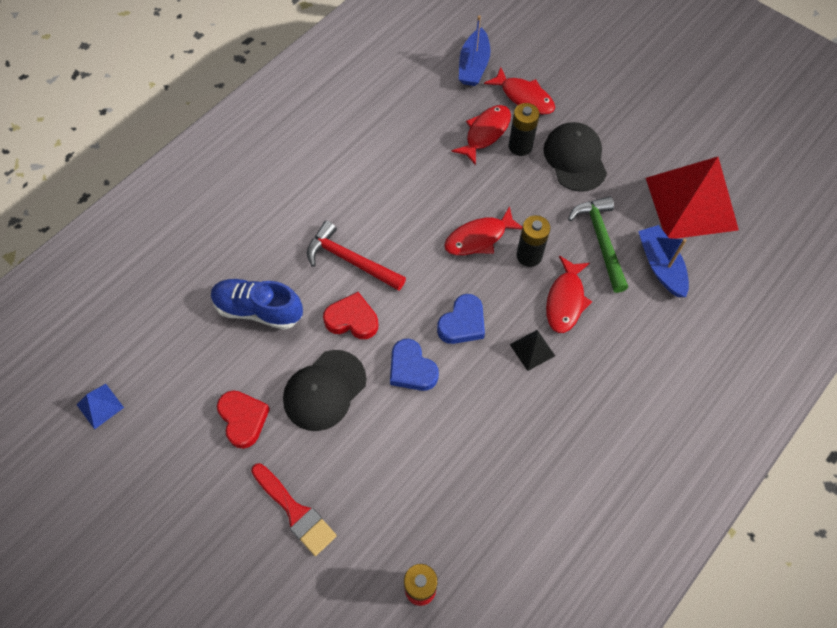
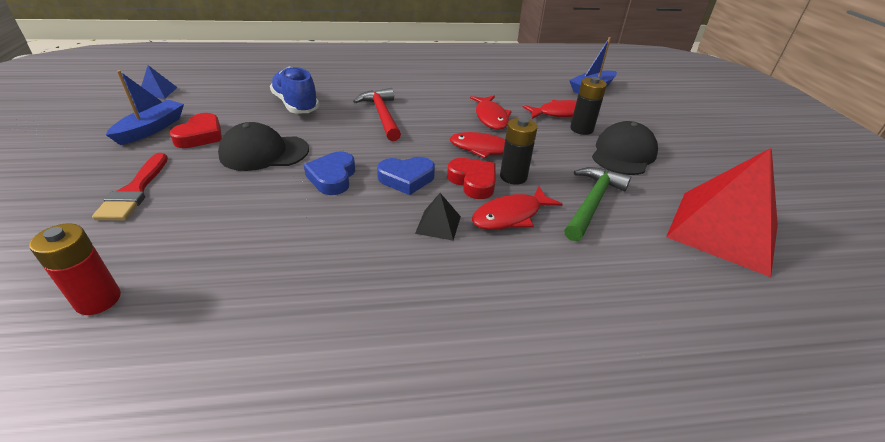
camera: 40 degrees right, 25 degrees down
(352, 320) = (338, 136): red heart -> red heart (473, 182)
(524, 97) = (615, 113): red fish -> red fish (491, 117)
(660, 266) = (640, 249): blue boat -> blue boat (152, 129)

